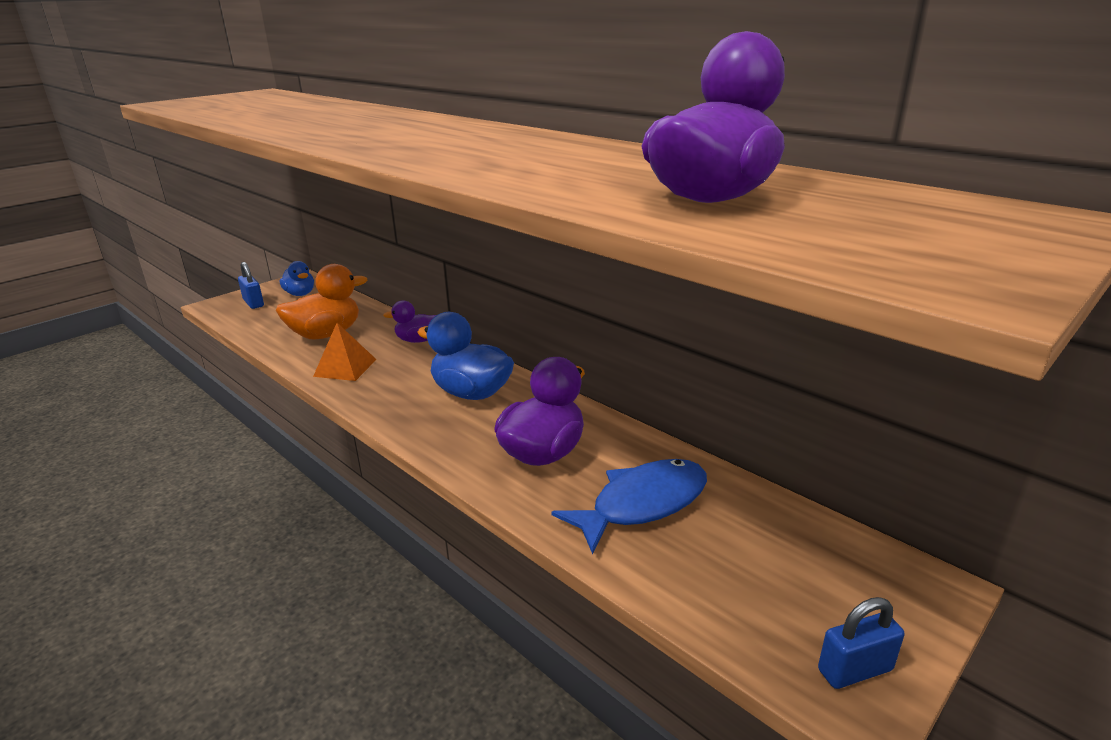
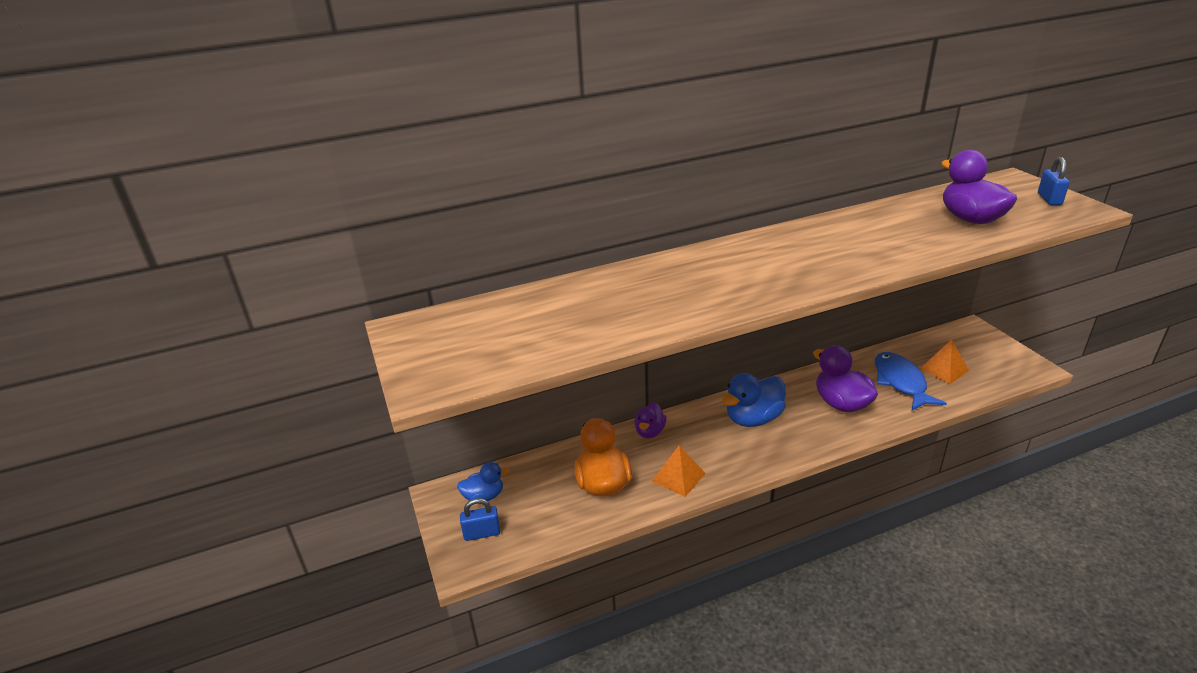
camera: 65 degrees left, 5 degrees up
(724, 552) = (943, 369): none -> orange pyramid
(855, 670) = (1018, 362): blue padlock -> blue padlock (1049, 199)

